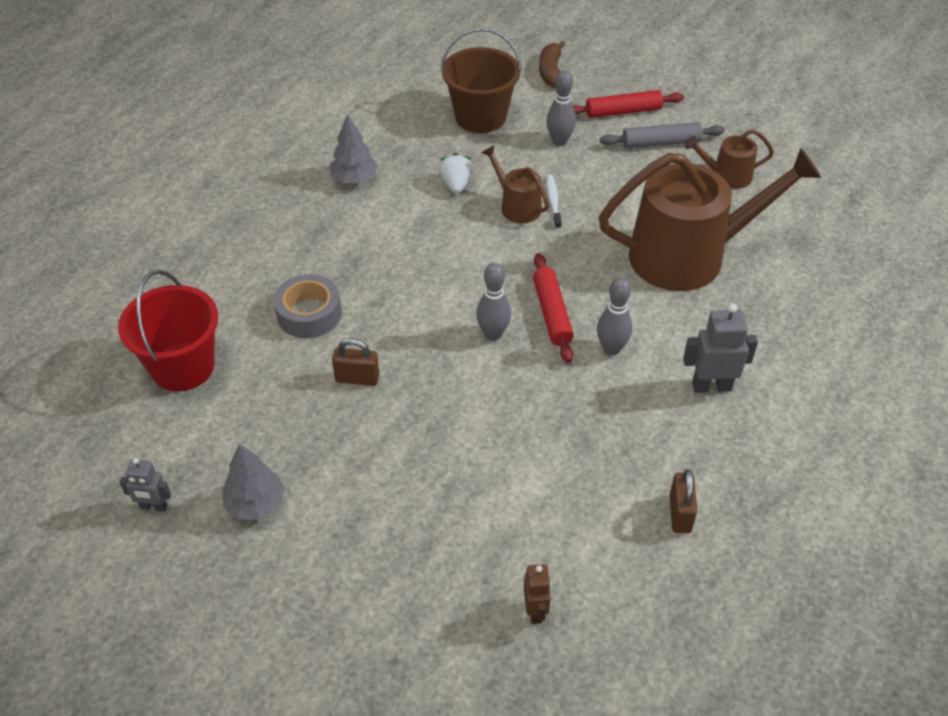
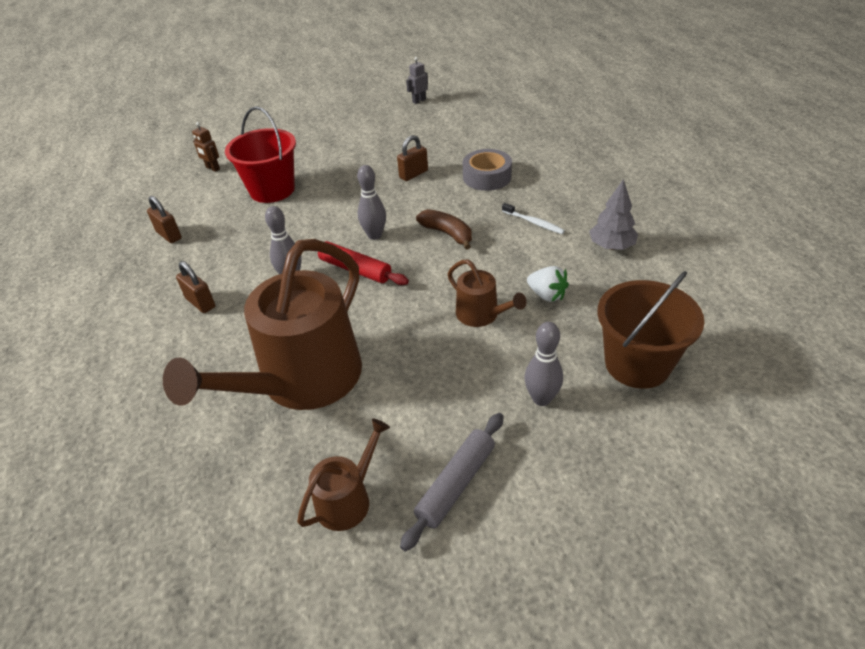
camera: 135 degrees right, 5 degrees down
(182, 367) = (498, 128): red bucket -> red bucket (272, 190)
(255, 504) = (381, 123): grey tree -> none
(517, 206) = (481, 315): brown watering can -> brown watering can turned 45 degrees clockwise
(551, 72) = (684, 480): brown banana -> brown banana (447, 234)
(553, 201) = (462, 340): white toothbrush -> white toothbrush (534, 222)
(623, 111) = (542, 493): red rolling pin -> none
(711, 386) = (200, 303): grey robot -> brown padlock

